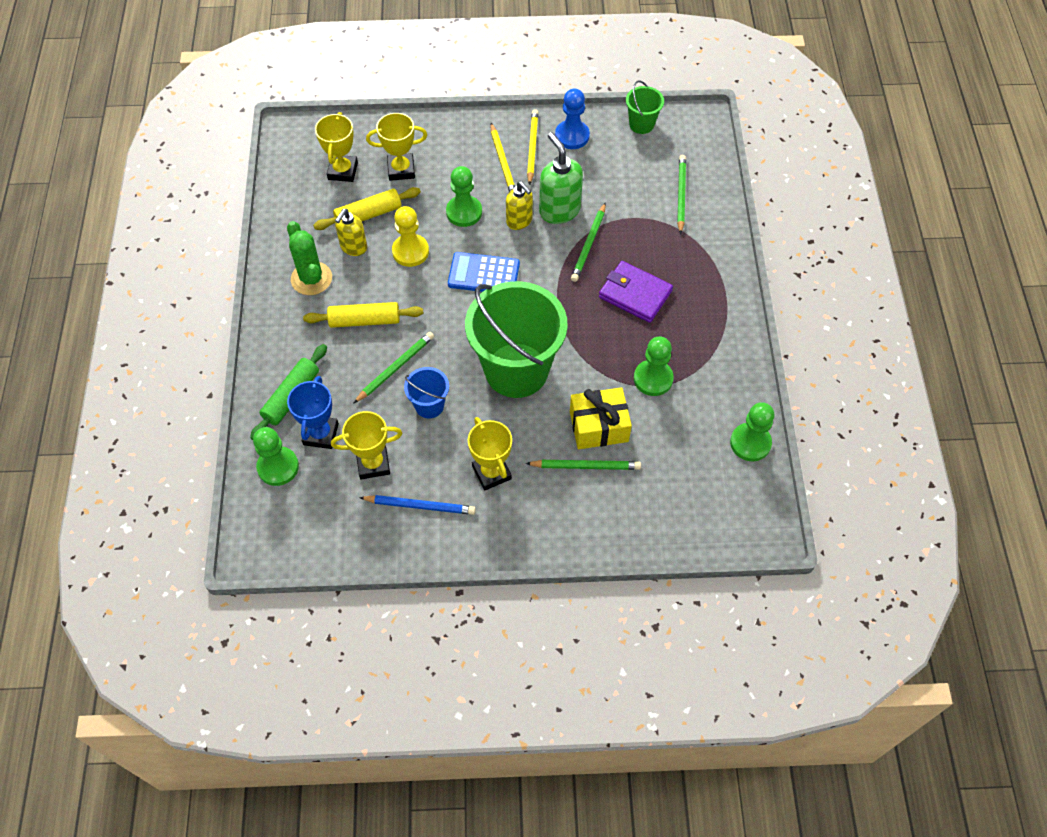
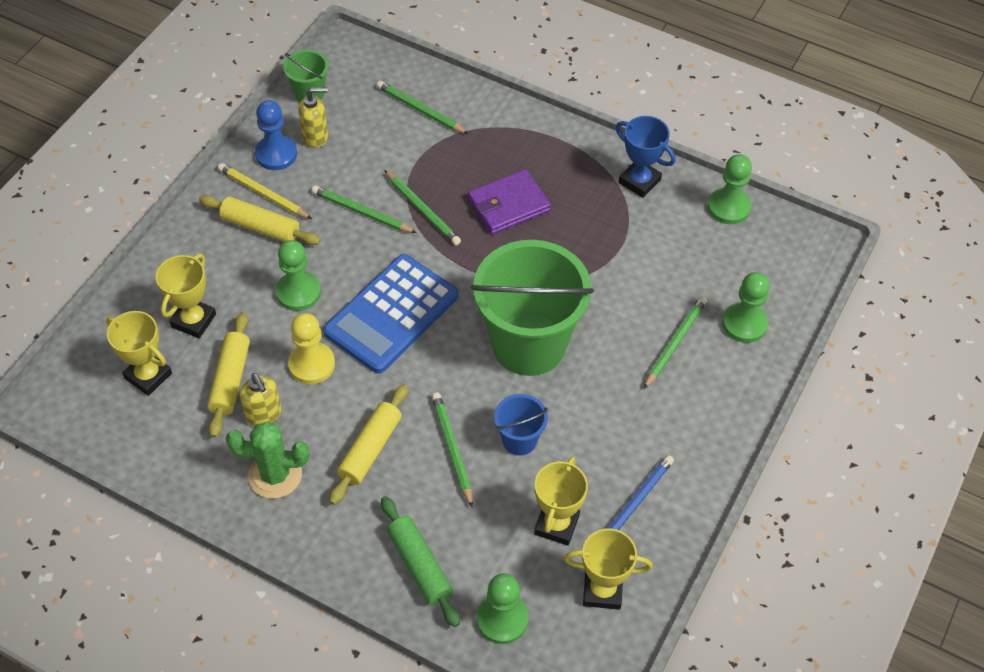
camera: 60 degrees left, 5 degrees down
(321, 434) = (488, 558): blue trophy -> blue trophy (639, 181)
(483, 274) = (391, 314): blue calculator -> blue calculator, size x1.53
(491, 472) = (633, 424): yellow trophy -> yellow trophy (602, 590)
(503, 162) = (260, 227): yellow pencil -> yellow rolling pin
(519, 221) = (348, 251): yellow soap dispenser -> yellow soap dispenser (316, 136)
(559, 210) = (362, 212): green soap dispenser -> green pencil
(599, 426) = (638, 310): yellow gift -> none
(653, 379) = (613, 241): green pawn -> green pawn (744, 324)

